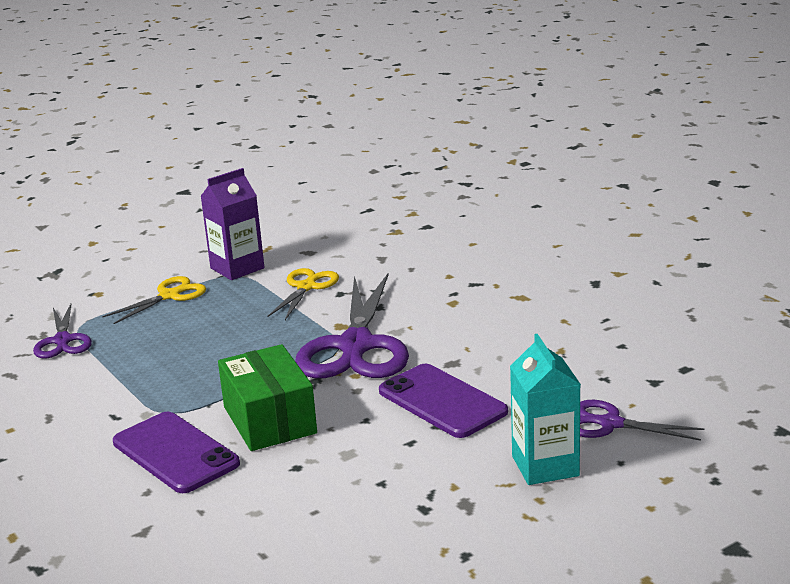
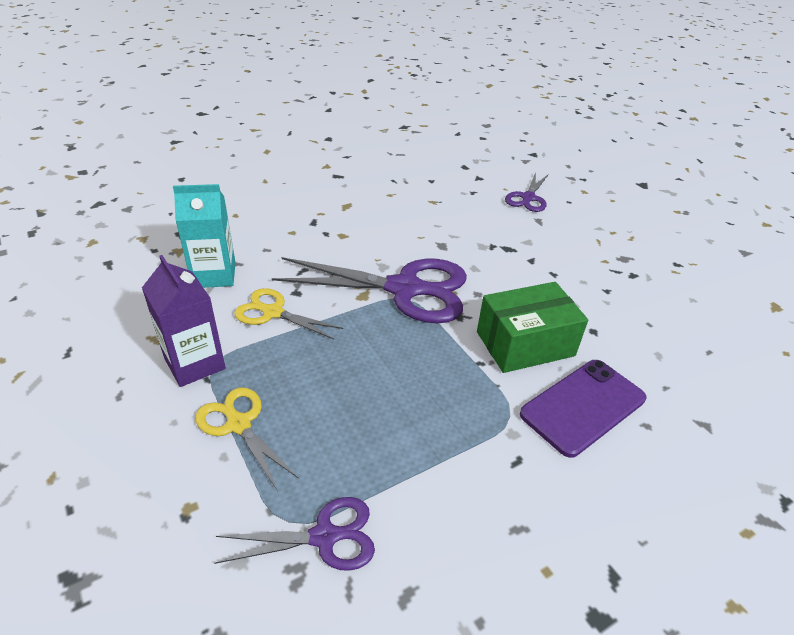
camera: 90 degrees left, 15 degrees up
(442, 401) = (499, 255): purple phone -> none
(545, 466) = (577, 225): turquoise carton -> turquoise carton (214, 275)

